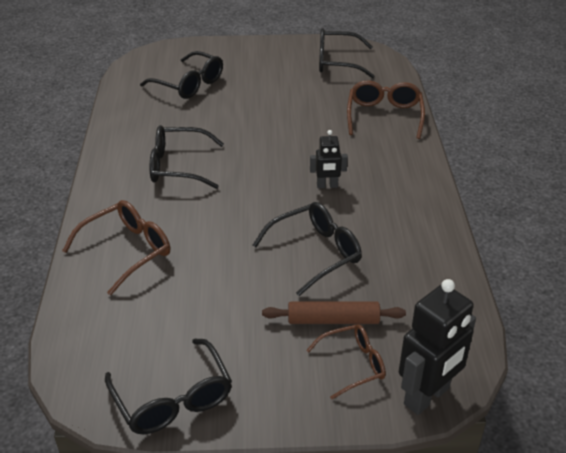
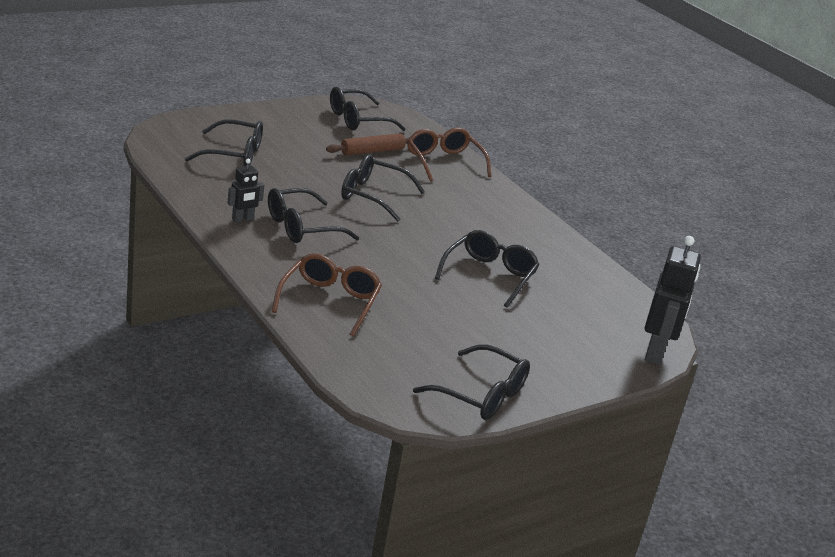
camera: 35 degrees left, 10 degrees down
(277, 143) = (372, 196): none -> black glasses
(327, 186) = (449, 224): black robot -> black robot (243, 219)
(333, 320) = (547, 319): brown rolling pin -> brown rolling pin (372, 151)
(353, 364) = (589, 344): brown glasses -> none

